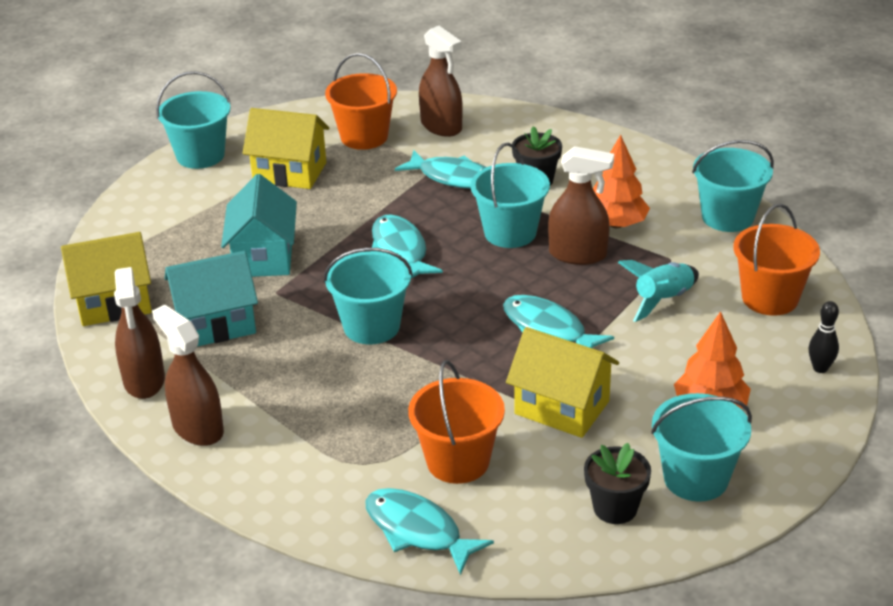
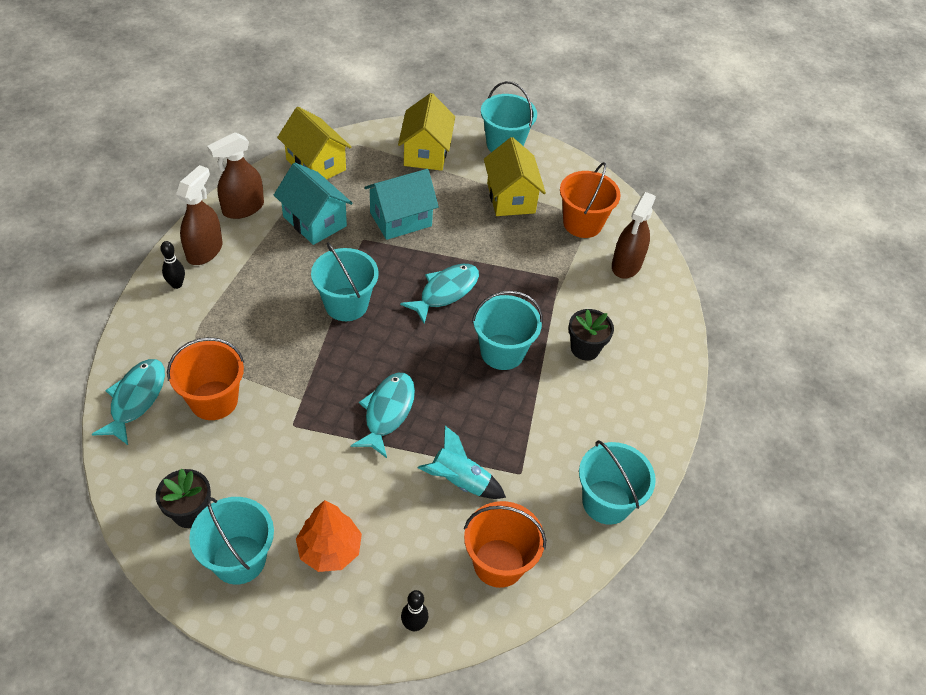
camera: 60 degrees right, 15 degrees up
(241, 464) = (176, 284): none -> black bowling pin
(453, 178) = (558, 294): turquoise fish -> none
(562, 407) = (295, 447): yellow house -> yellow house (426, 153)
(578, 254) = (495, 405): brown spray bottle -> none
(616, 224) = (551, 420): orange tree -> none

